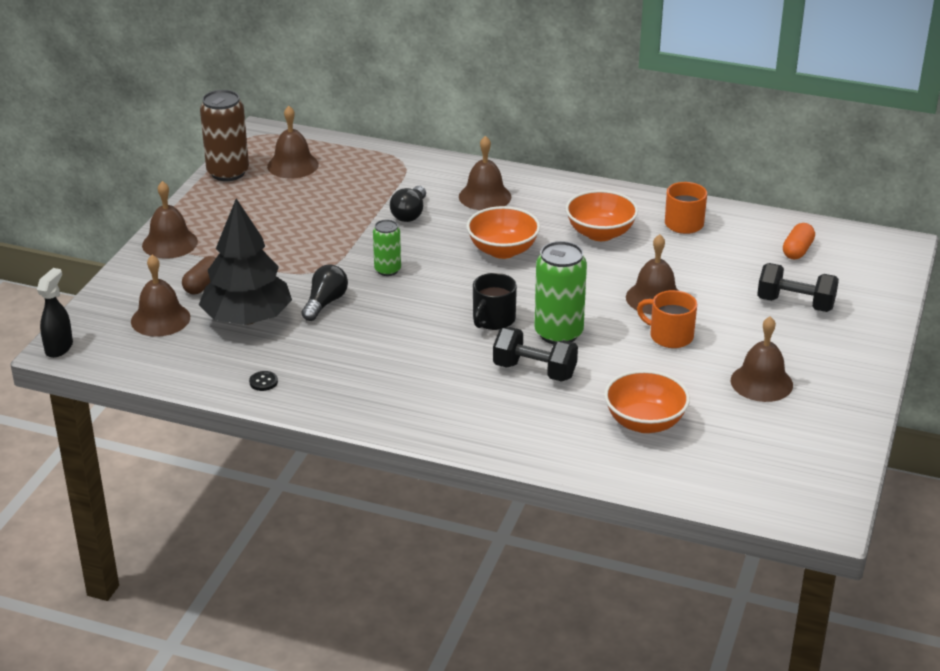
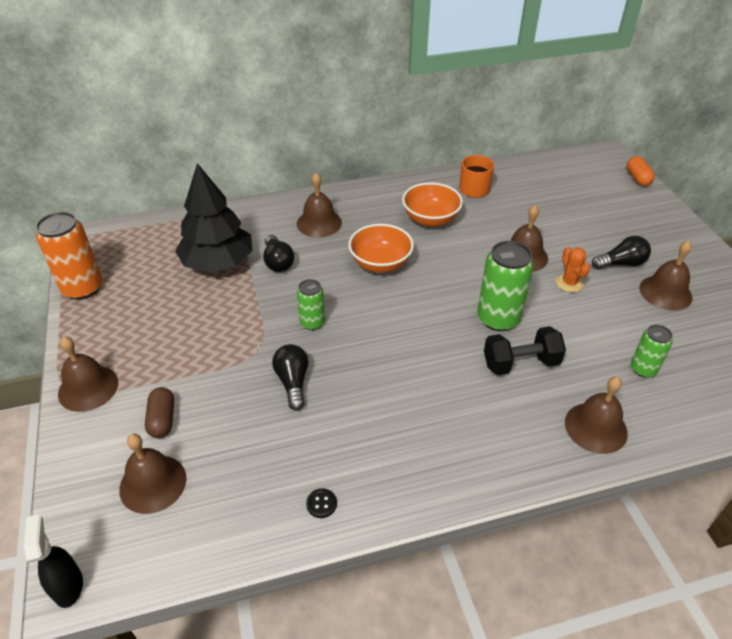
camera: 35 degrees left, 10 degrees up
(228, 172) = (83, 288): brown can -> orange can
(247, 319) = (239, 436): black tree -> black tree (218, 263)
(293, 165) = (137, 257): brown bell -> brown bell (596, 427)
(493, 320) = (440, 330): black mug -> none
(645, 422) = (643, 369): orange bowl -> green can
(670, 336) = (569, 283): orange mug -> orange cactus
(750, 343) = (621, 263): none -> black light bulb
(795, 304) = (607, 220): black dumbbell -> none
(797, 251) = (561, 180): orange capsule -> orange capsule (637, 178)

